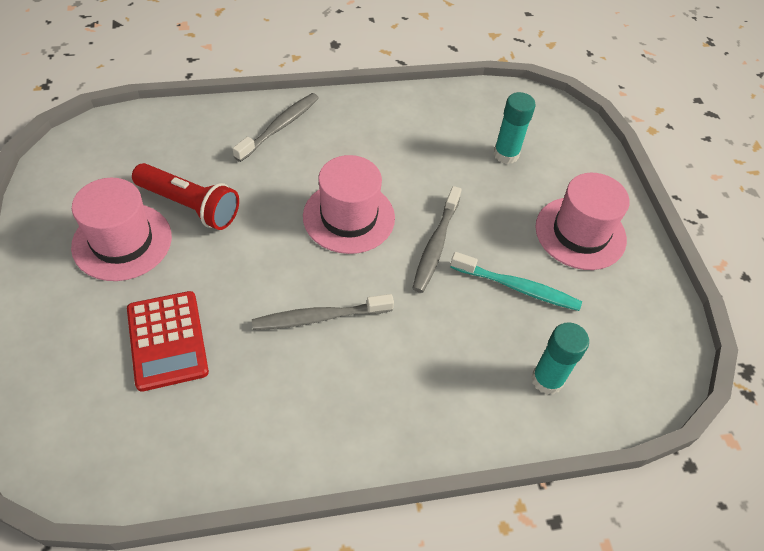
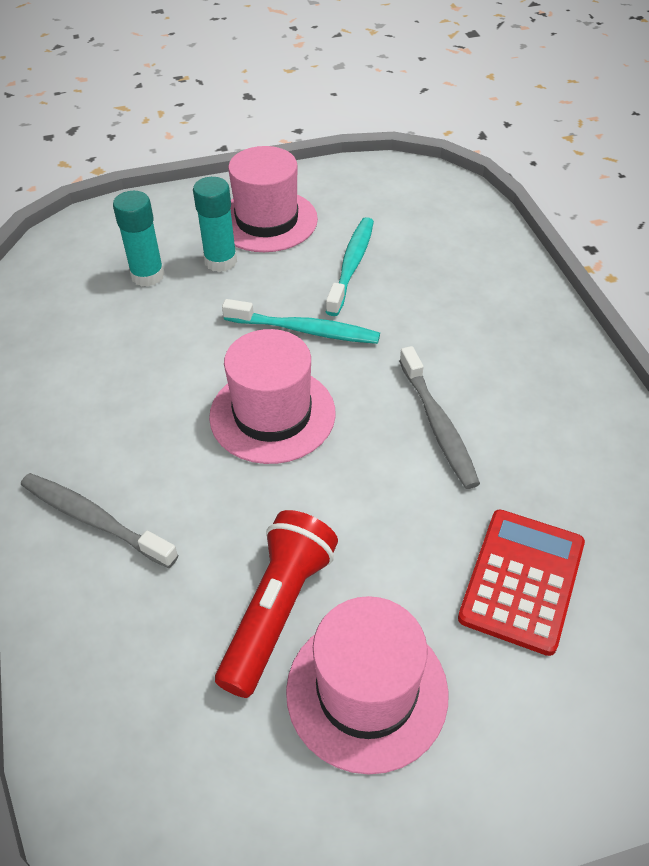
camera: 90 degrees left, 5 degrees down
(167, 340) = (522, 580): red calculator -> red calculator turned 45 degrees counterclockwise
(436, 245) = (305, 330): grey toothbrush -> turquoise toothbrush
(547, 380) = (458, 246): turquoise glue stick -> turquoise glue stick (221, 261)

